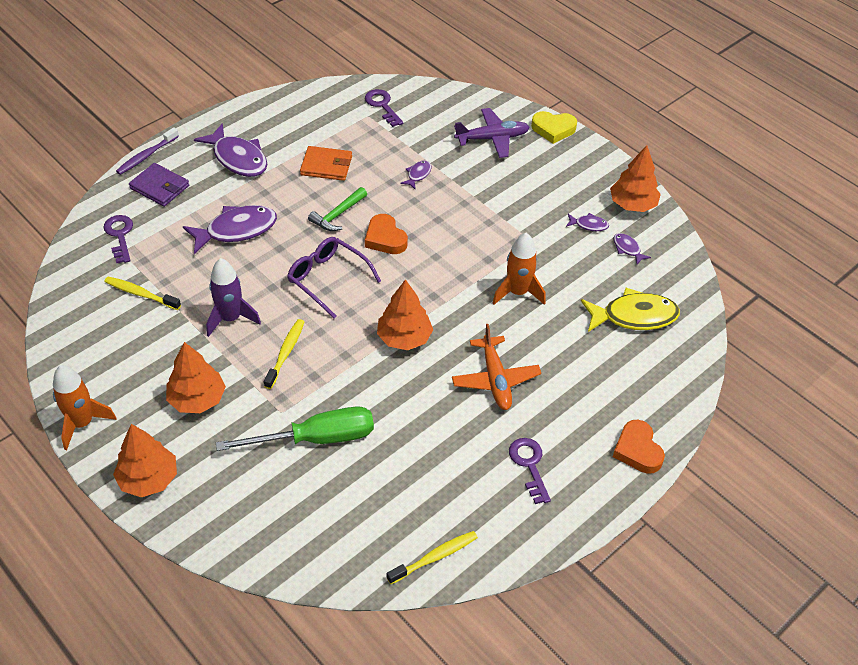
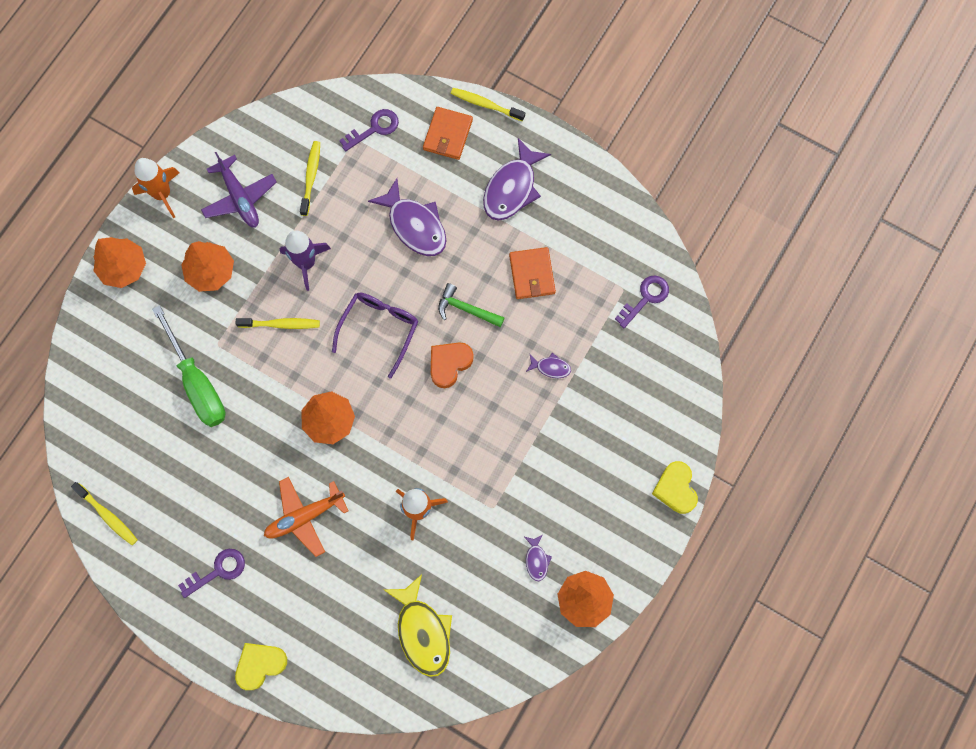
camera: 75 degrees right, 25 degrees up
(146, 156) = (485, 104): purple toothbrush -> yellow toothbrush
(159, 187) = (448, 135): purple wallet -> orange wallet
(492, 138) = (636, 427): purple plane -> purple plane (240, 198)
(627, 249) = (515, 607): purple fish -> none
(637, 450) = (260, 665): orange heart -> yellow heart

